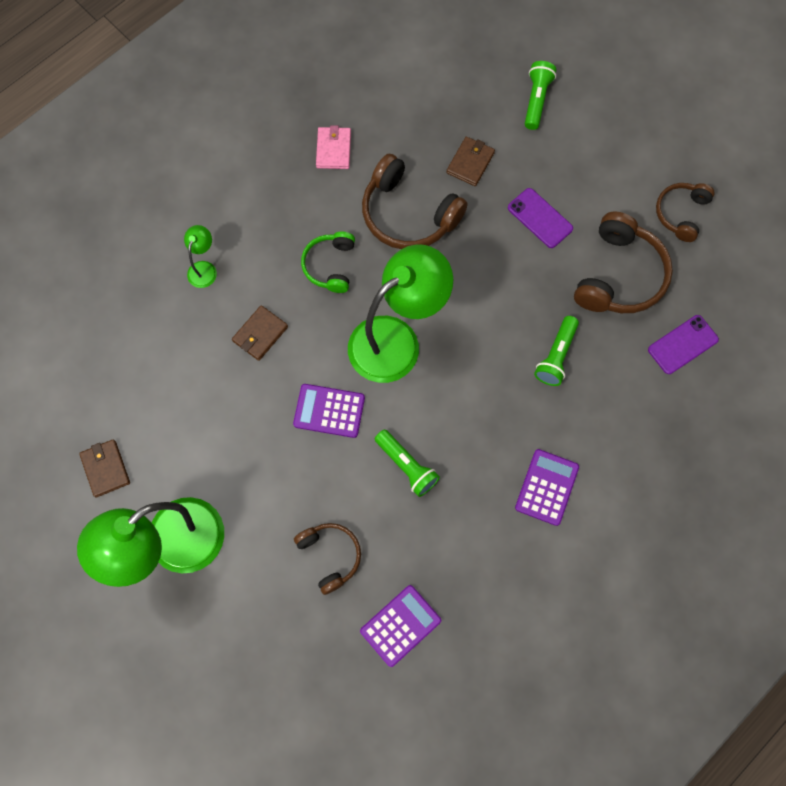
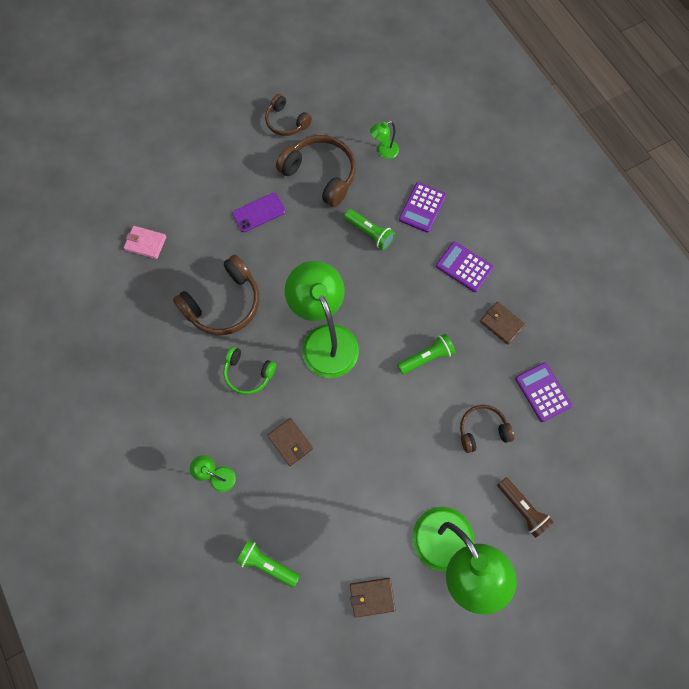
camera: 75 degrees left, 0 degrees up
(243, 625) = (522, 508): none -> brown flashlight
(329, 411) = (369, 403): purple calculator -> purple calculator (422, 207)
(333, 150) = (146, 345): pink wallet -> pink wallet (146, 243)
(470, 163) = (196, 247): brown wallet -> brown wallet (501, 323)
(536, 100) = (160, 186): green flashlight -> green flashlight (267, 563)
(682, 344) = (383, 151): purple phone -> green lamp

